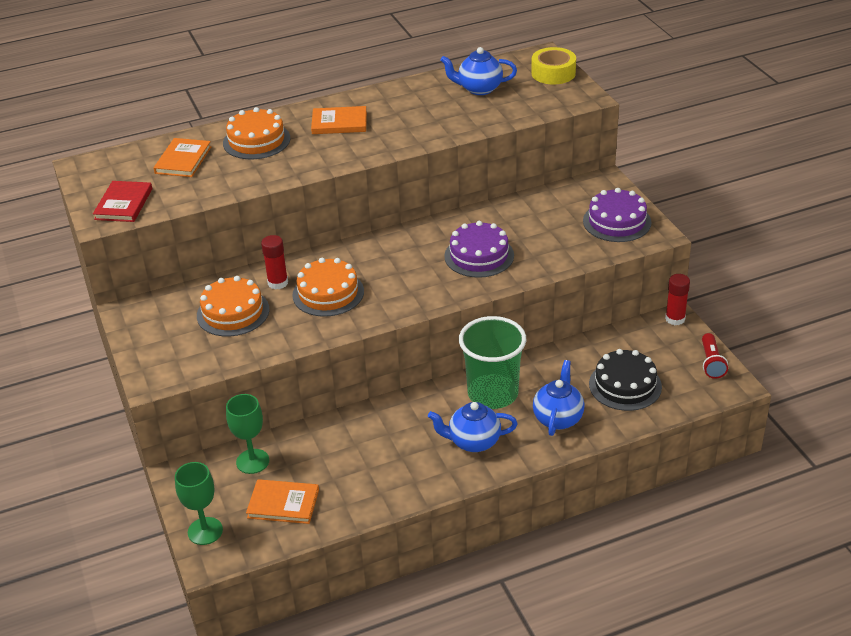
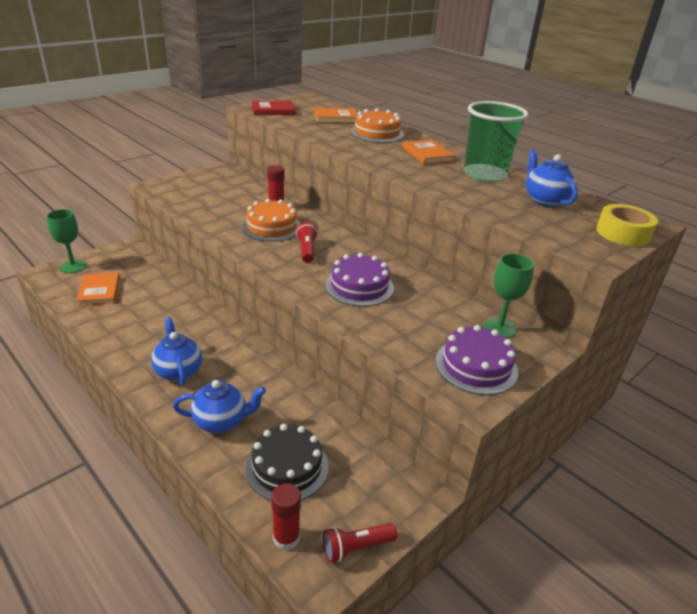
camera: 65 degrees right, 5 degrees down
(233, 312) = (235, 198): orange cake -> none
(252, 461) = (143, 271): green goblet -> green goblet (499, 328)
(394, 276) = (307, 250): none -> red flashlight
(493, 394) = (246, 372): green cup -> green cup (484, 175)
(675, 319) = (423, 496): red glue stick -> red glue stick (286, 538)

